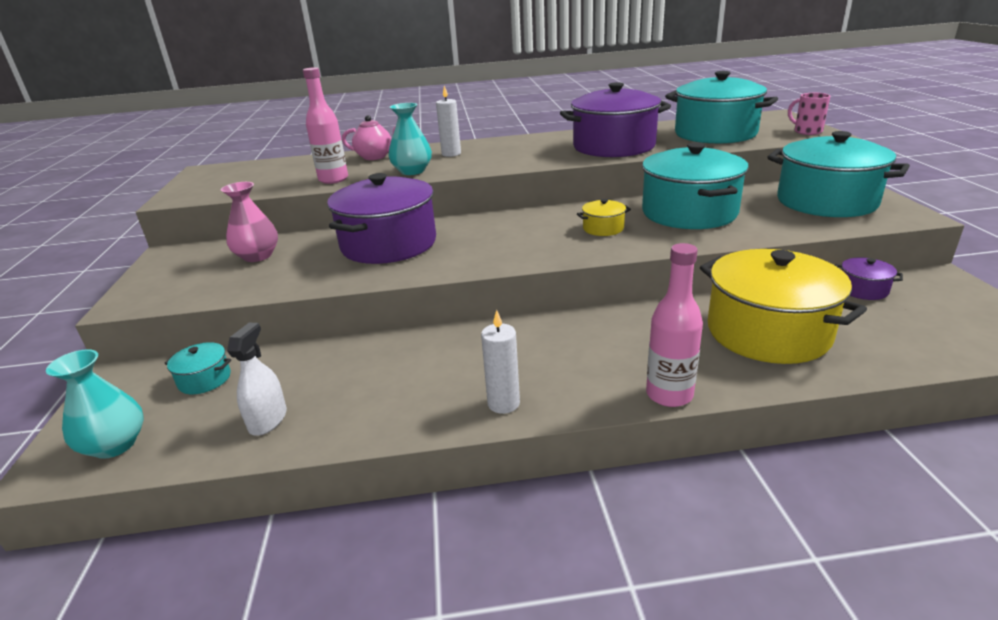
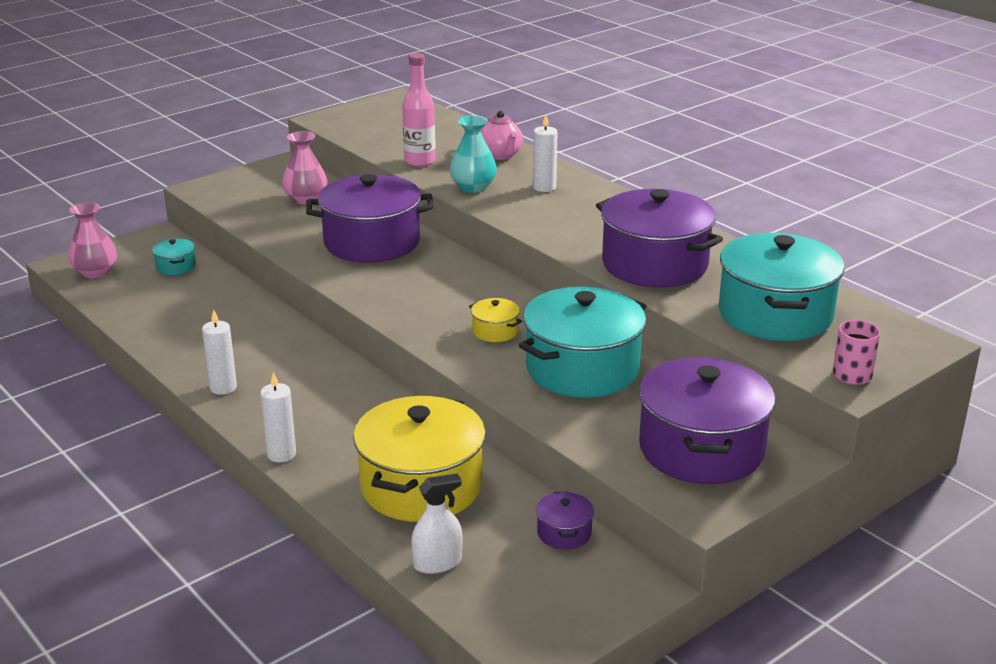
camera: 55 degrees right, 0 degrees up
(115, 445) = (95, 272): turquoise vase -> pink vase
(268, 420) = (148, 309): white spray bottle -> white spray bottle (437, 563)
(669, 395) = (281, 454): pink bottle -> white candle
(826, 201) = (701, 449): turquoise pot -> purple pot

